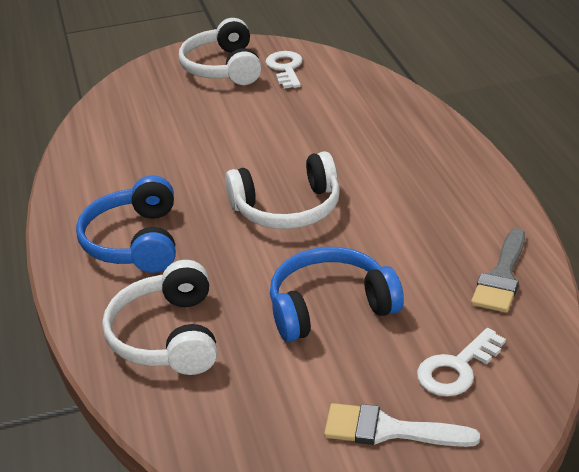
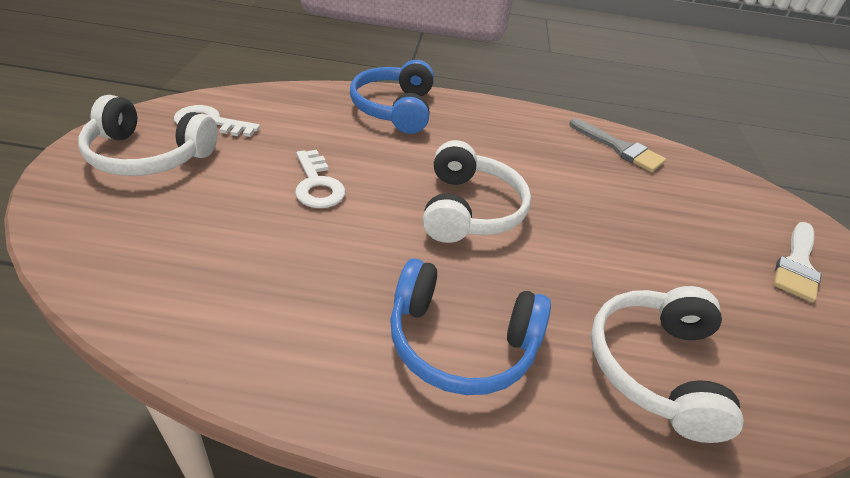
camera: 75 degrees left, 5 degrees up
(167, 336) = (655, 367): white headphones -> white headphones turned 90 degrees clockwise
(330, 307) = (634, 238): blue headphones -> blue headphones (394, 109)
(456, 369) = (724, 206): white key -> white key (317, 185)

